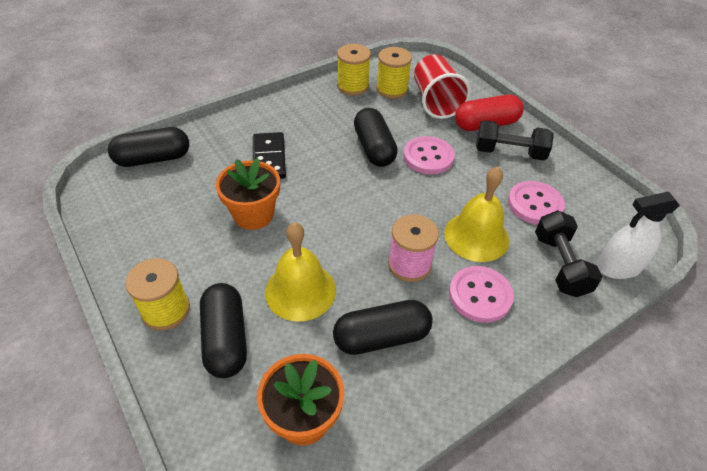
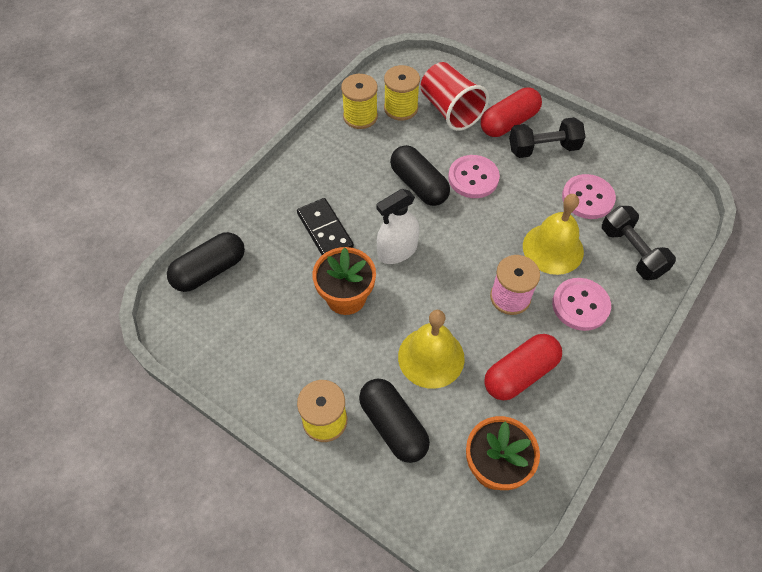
camera: 20 degrees left, 10 degrees up
(381, 337) = (520, 373): black capsule -> red capsule
(618, 267) = (677, 237): white spray bottle -> white spray bottle (397, 251)

